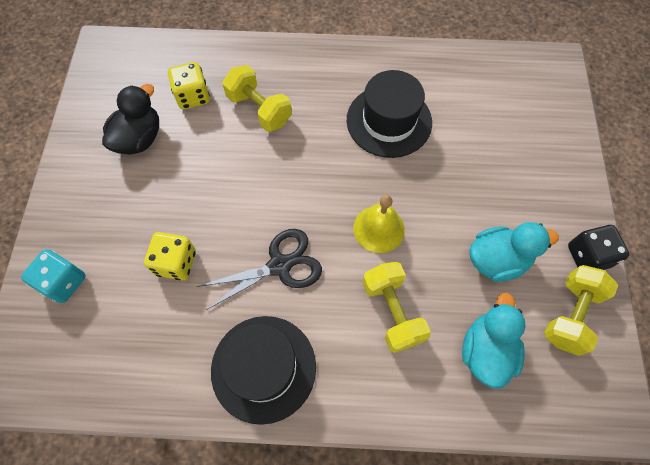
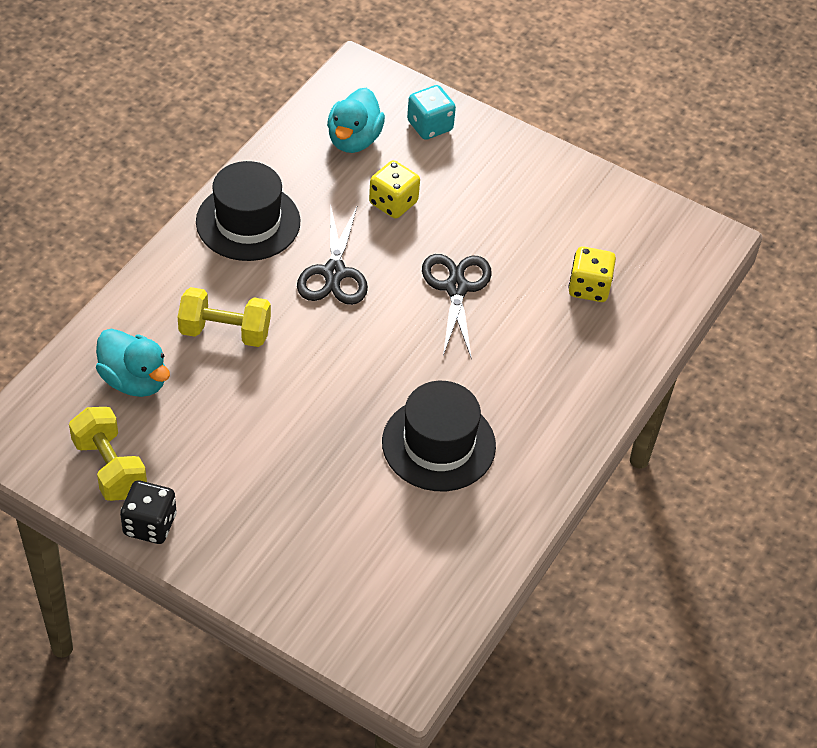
camera: 115 degrees right, 15 degrees down
(139, 139) = (558, 226): black duck -> none
(243, 175) = (456, 288): none -> black scissors
(259, 109) = (533, 336): yellow dumbbell -> none
(379, 228) = (315, 366): yellow bell -> none
(497, 260) = (208, 443): turquoise duck -> turquoise duck (354, 140)

